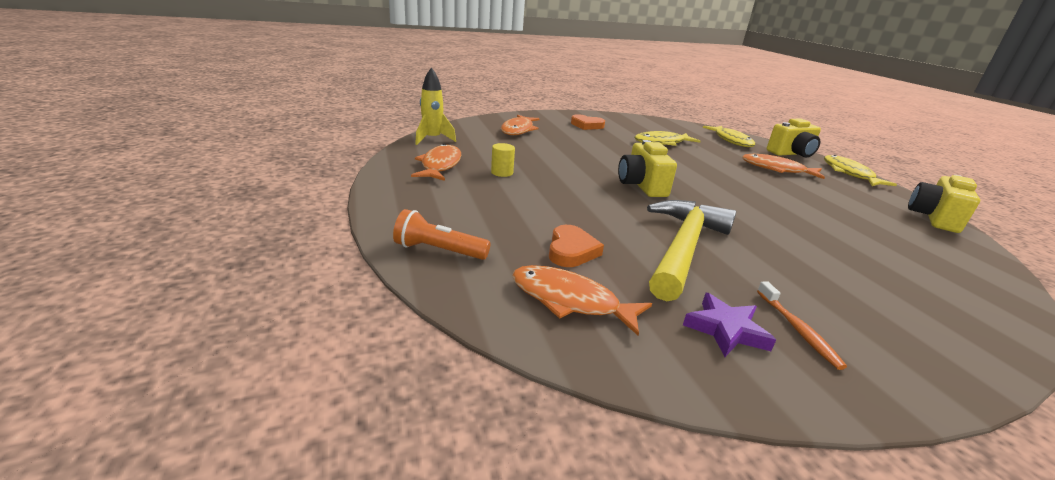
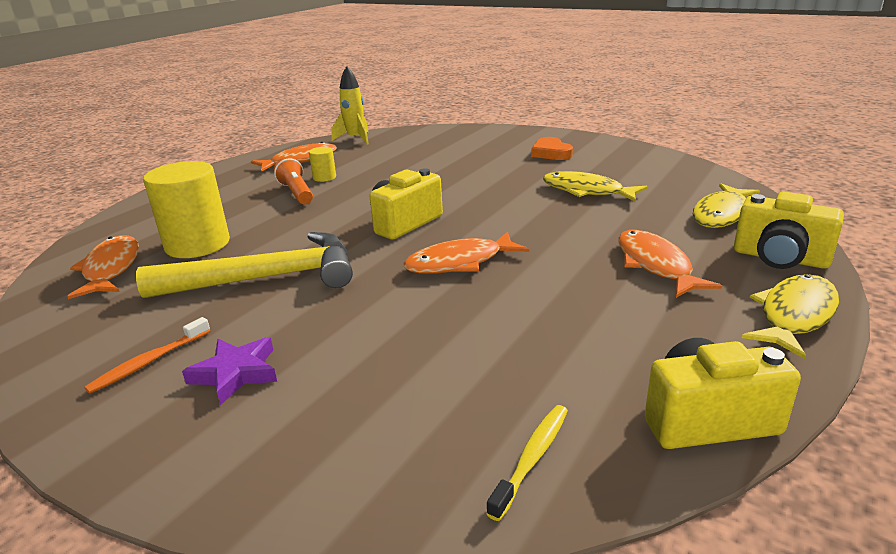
camera: 55 degrees right, 0 degrees up
(439, 250) = (144, 214): orange flashlight -> orange flashlight (297, 193)
(518, 130) = (455, 144): orange fish -> orange fish (460, 262)
(571, 250) = (197, 244): orange heart -> yellow cylinder
(726, 330) = (118, 331): purple star -> purple star (235, 373)
(962, 258) = (532, 458): none -> yellow toothbrush

